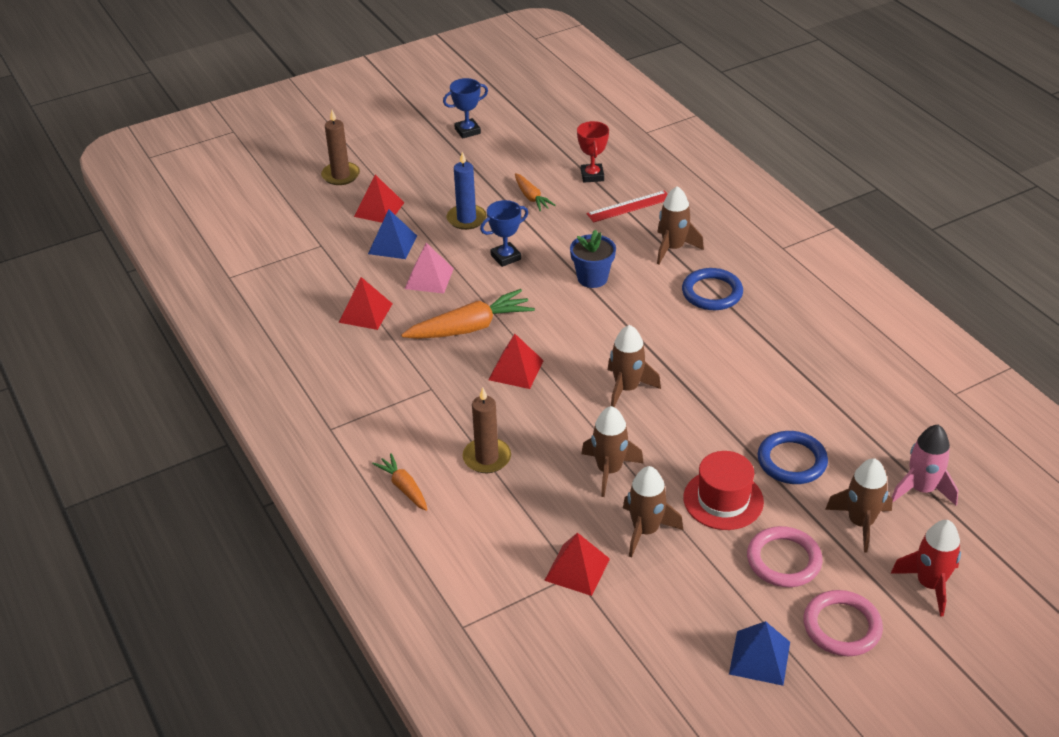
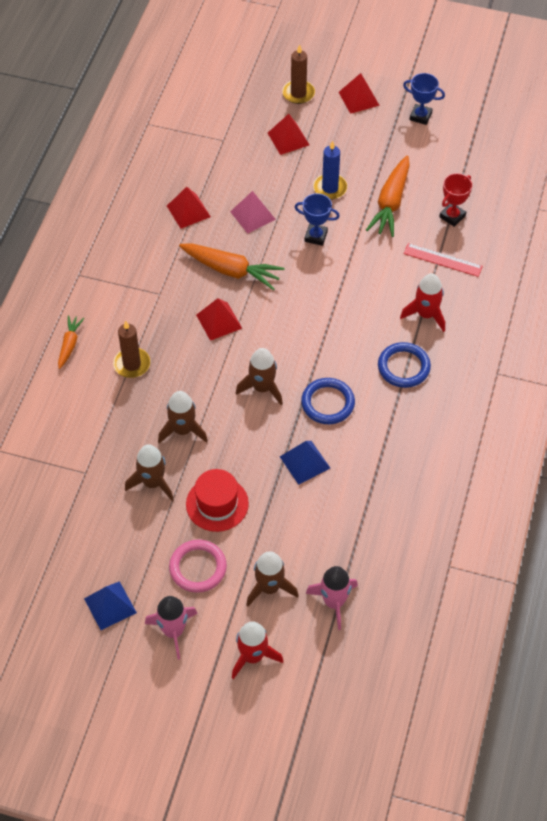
camera: 45 degrees right, 15 degrees up
(392, 244) = (263, 172): blue pyramid -> blue pyramid (305, 462)
(531, 197) = (390, 203): orange carrot -> orange carrot, size x1.76
(577, 569) = (90, 472): red pyramid -> red pyramid (358, 98)
(592, 278) = (346, 295): blue flower pot -> none
(673, 248) = (426, 314): brown rocket -> red rocket
(792, 461) = (287, 517): blue ring -> blue ring (328, 403)
(842, 626) = (173, 631): pink ring -> pink rocket

